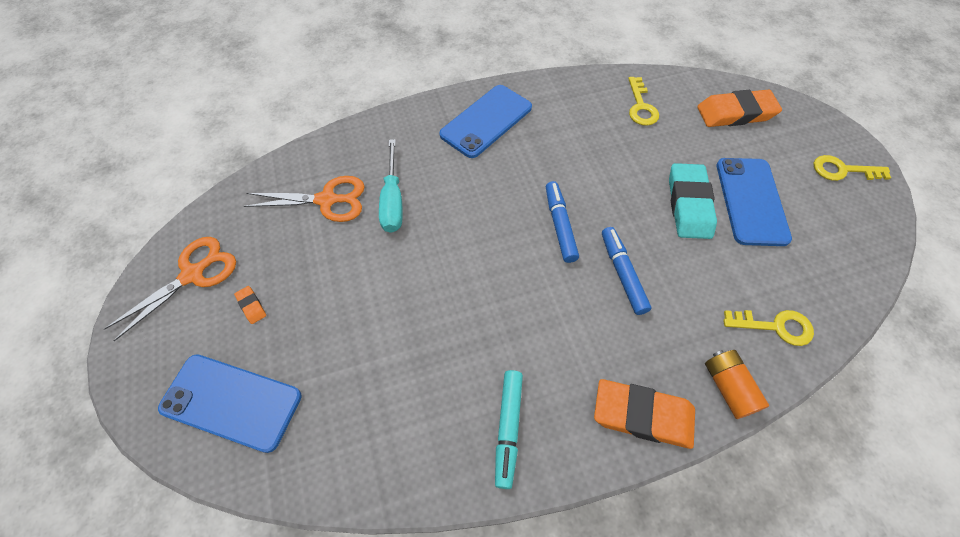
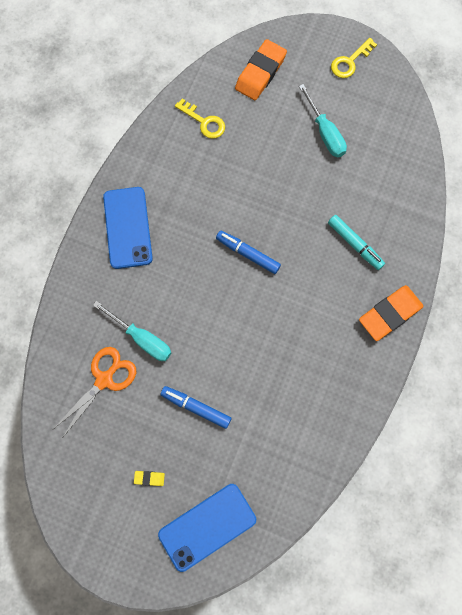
camera: 50 degrees left, 15 degrees up
(193, 274) = (93, 502): orange scissors -> none
(251, 306) = (149, 478): orange eraser -> yellow eraser
(508, 429) = (342, 387): turquoise marker -> turquoise marker (355, 244)
(622, 273) = (308, 248): blue marker -> blue marker (196, 407)
(689, 204) = (297, 168): turquoise eraser -> none
(728, 388) = (410, 259): orange battery -> none
(751, 201) = (325, 133): blue phone -> turquoise screwdriver
(775, 326) = (401, 202): yellow key -> none

